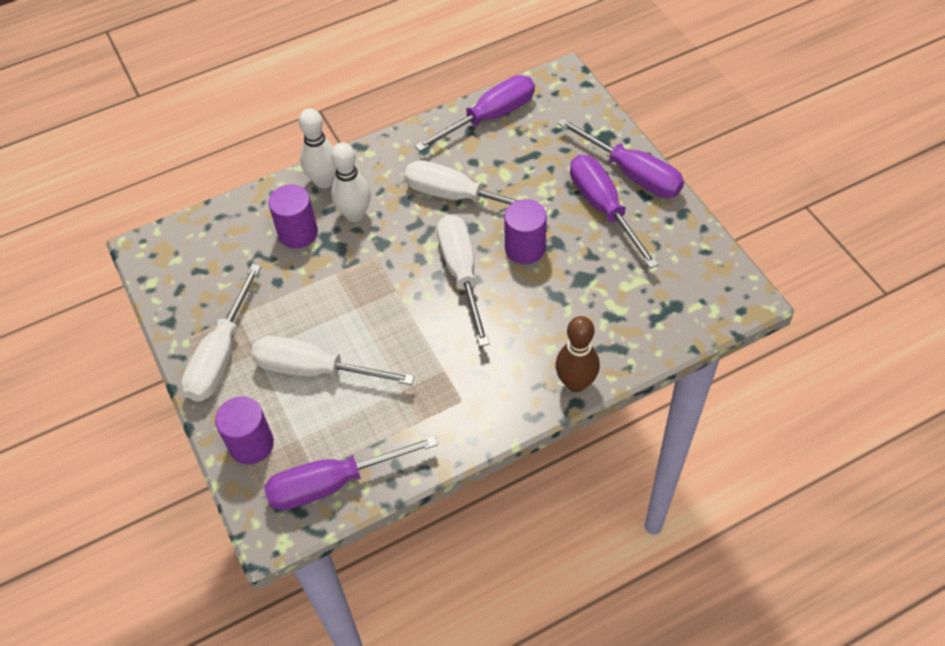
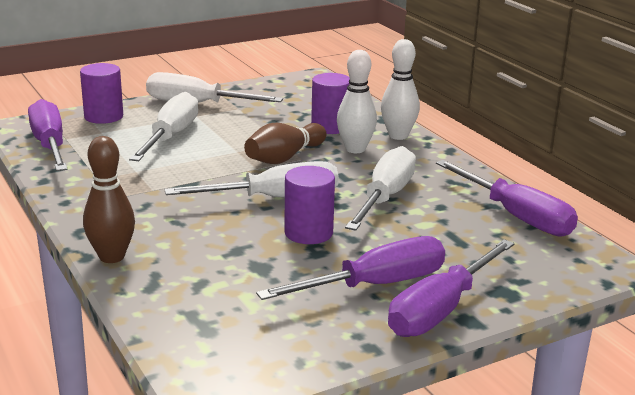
camera: 85 degrees right, 30 degrees down
(373, 269) = (284, 157): none -> brown bowling pin

